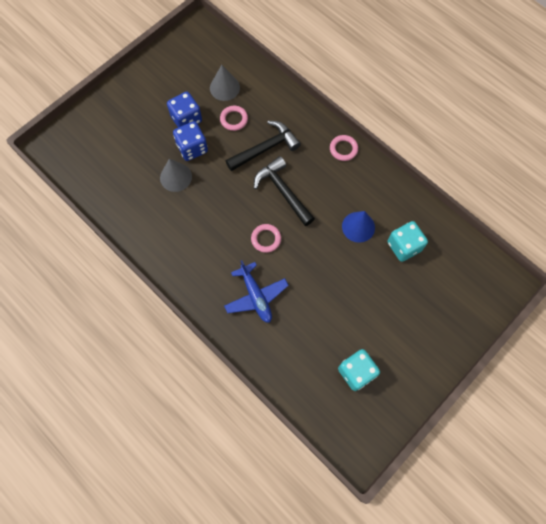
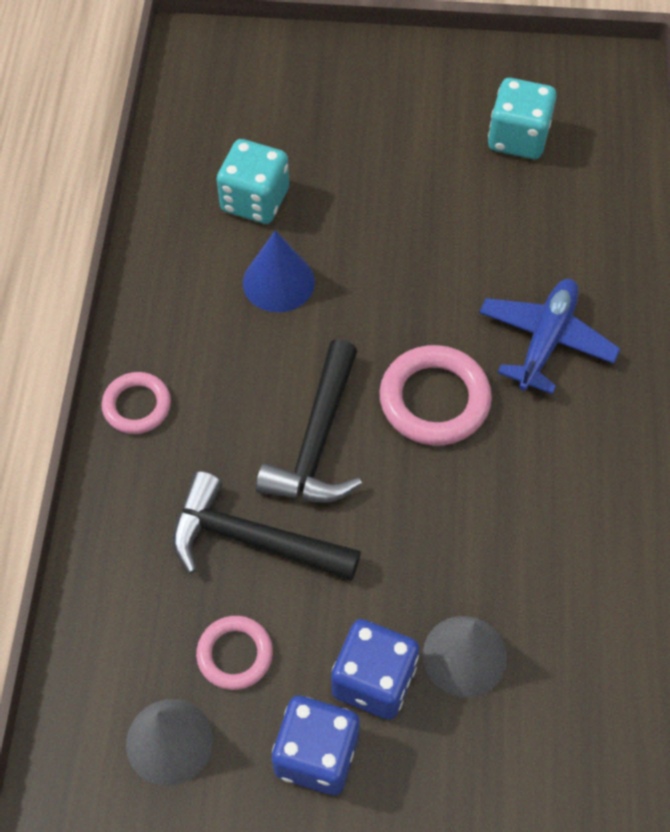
camera: 130 degrees left, 10 degrees down
(266, 239) = (434, 400): pink ring -> pink ring, size x1.62

